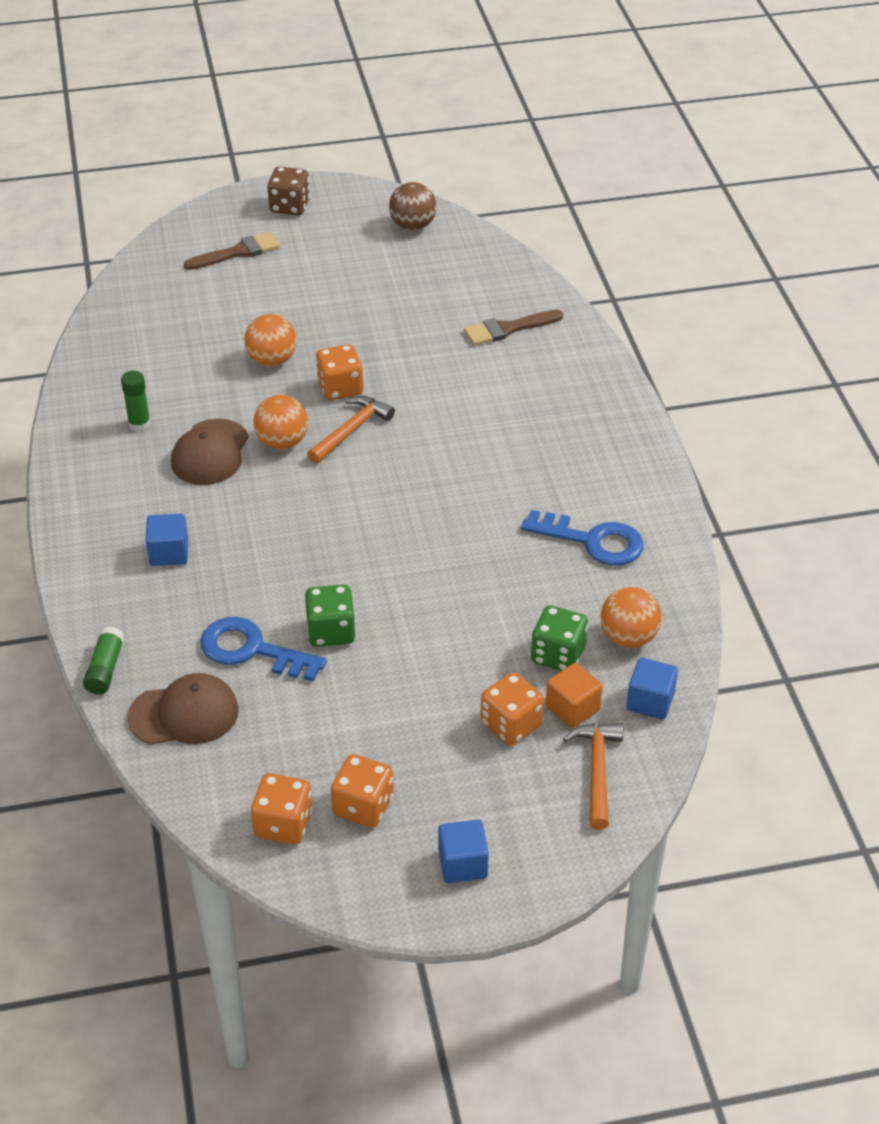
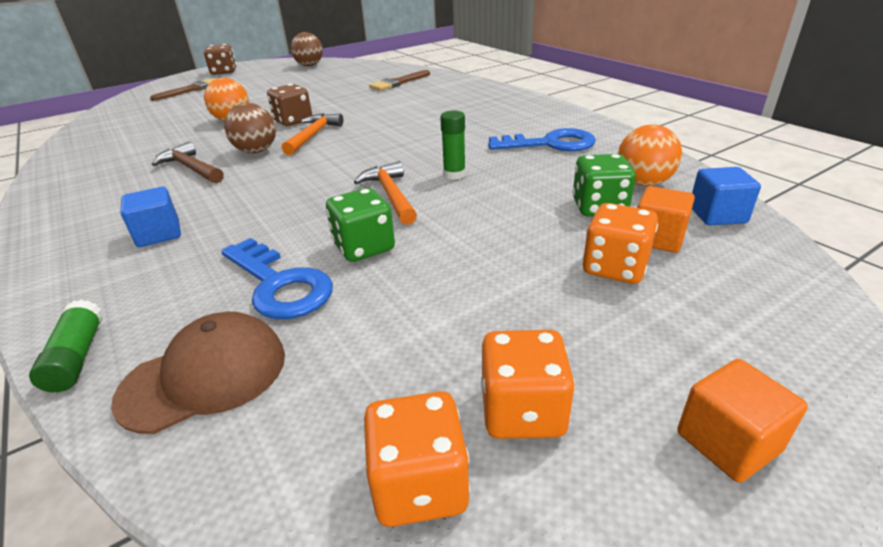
camera: 20 degrees left, 10 degrees down
(139, 424) = (119, 167): green glue stick -> green glue stick (454, 174)
(210, 453) = (191, 168): brown cap -> brown hammer
(252, 650) = (279, 285): blue key -> blue key turned 135 degrees counterclockwise
(282, 442) = (256, 151): orange ball -> brown ball
(340, 388) = (293, 121): orange dice -> brown dice
(462, 864) = (728, 442): blue cube -> orange cube
(597, 771) = (746, 279): orange hammer -> orange hammer (390, 195)

